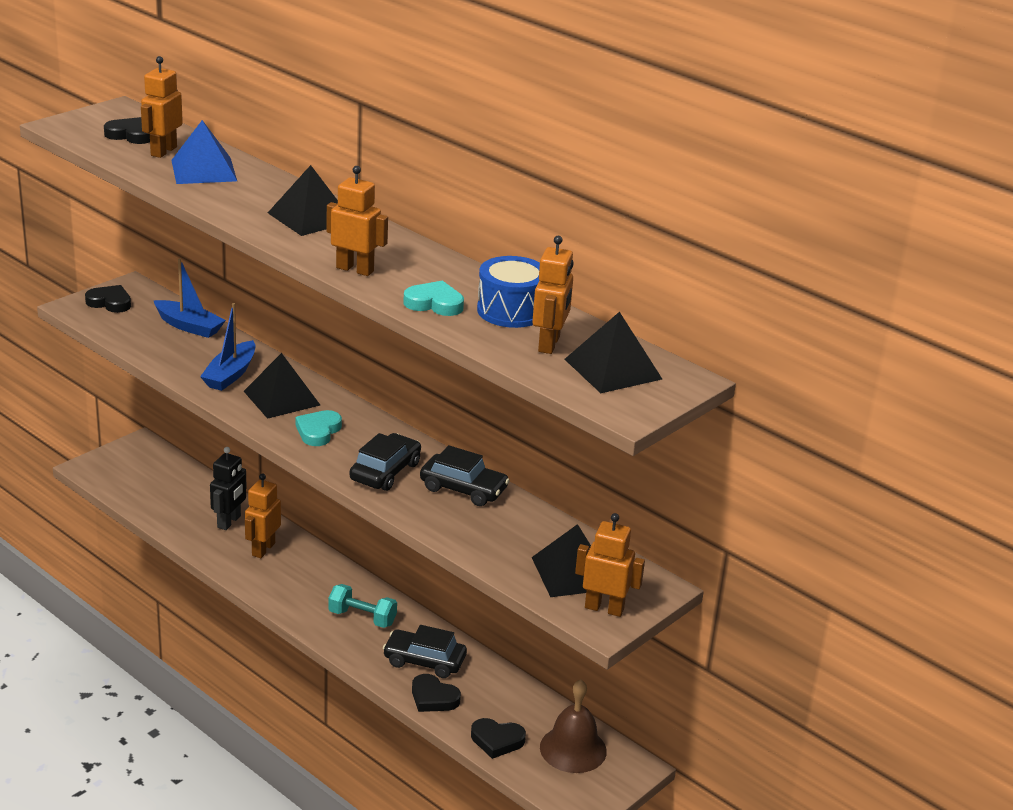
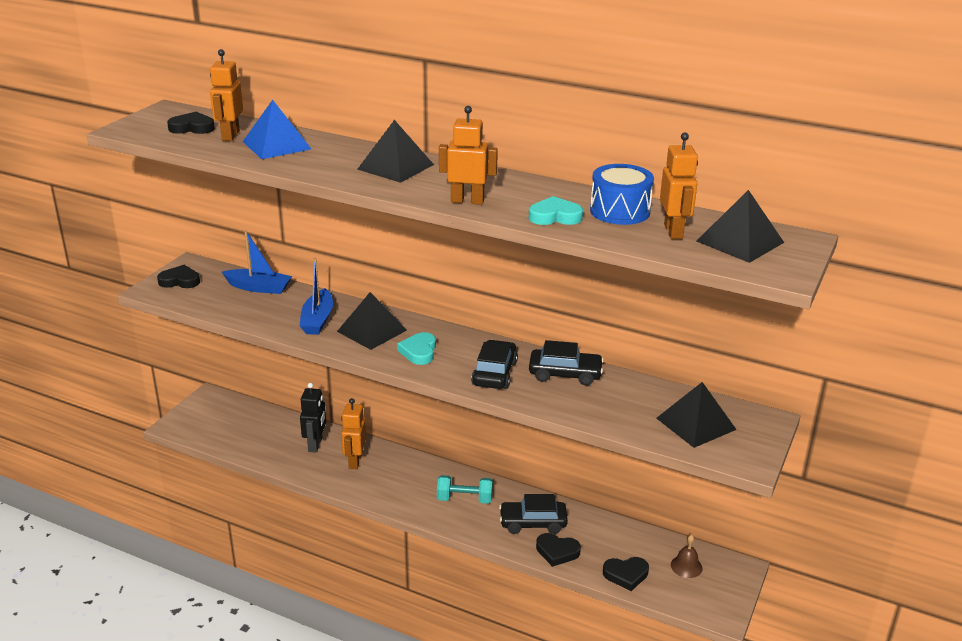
camera: 15 degrees left, 0 degrees up
(573, 749) = (686, 566): brown bell -> brown bell, size x0.57
(604, 608) = (740, 447): orange robot -> none

